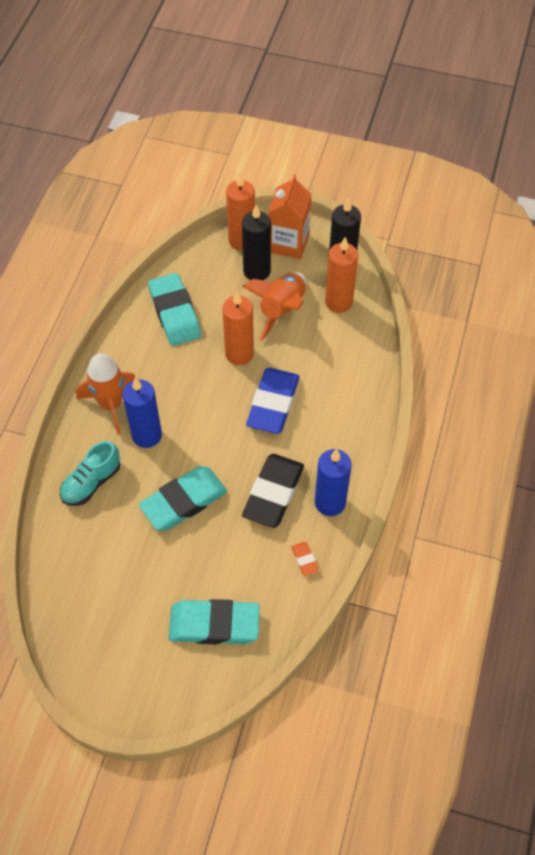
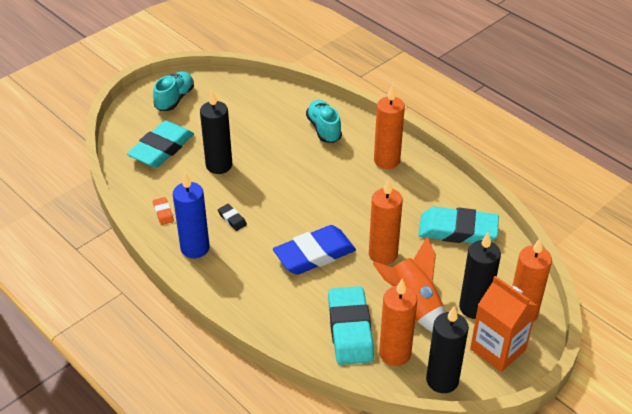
camera: 120 degrees right, 15 degrees down
(111, 404) = (387, 161): orange rocket -> orange candle
(121, 668) = (174, 99): none -> turquoise shoe
(147, 435) = (342, 170): blue candle -> none
(183, 501) = (268, 168): turquoise eraser -> turquoise eraser (350, 329)
(206, 550) = (219, 165): none -> black candle
(273, 404) = (314, 254): blue eraser -> blue eraser turned 75 degrees counterclockwise
(273, 493) = (232, 219): black eraser -> black eraser, size x0.42
(304, 559) = (163, 213): orange eraser -> orange eraser turned 60 degrees clockwise

